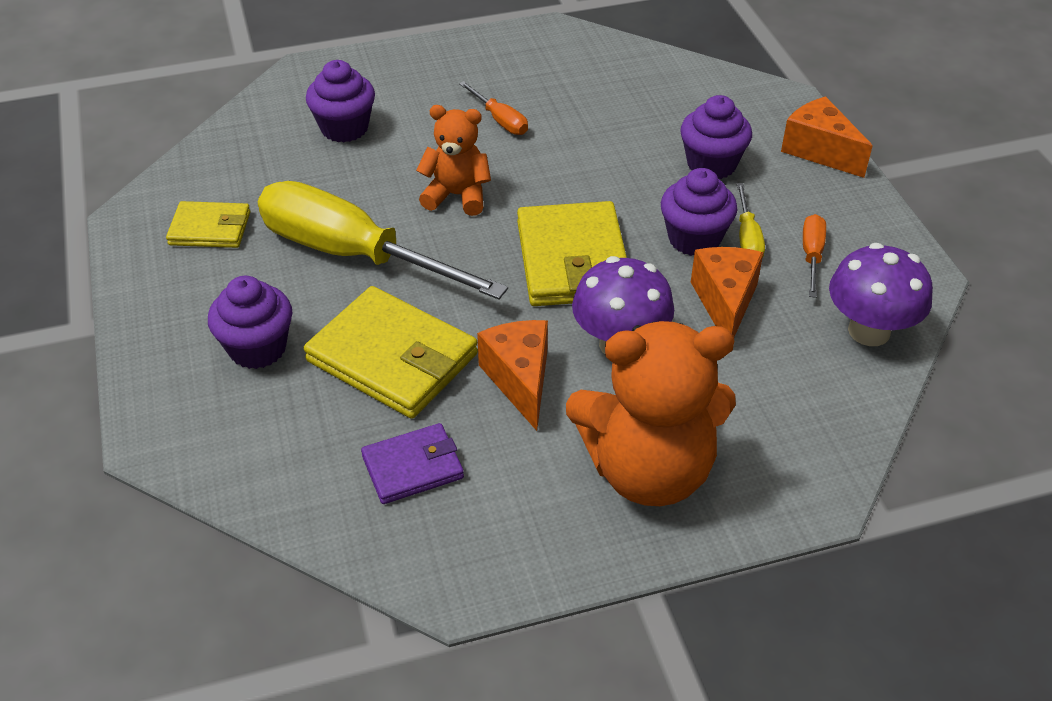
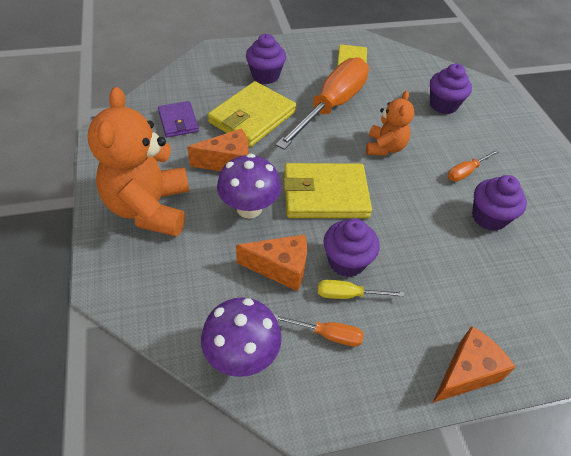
camera: 90 degrees right, 5 degrees up
(353, 254) = (331, 106): yellow screwdriver -> orange screwdriver
(711, 164) = (434, 287): purple cupcake -> purple cupcake (489, 217)

